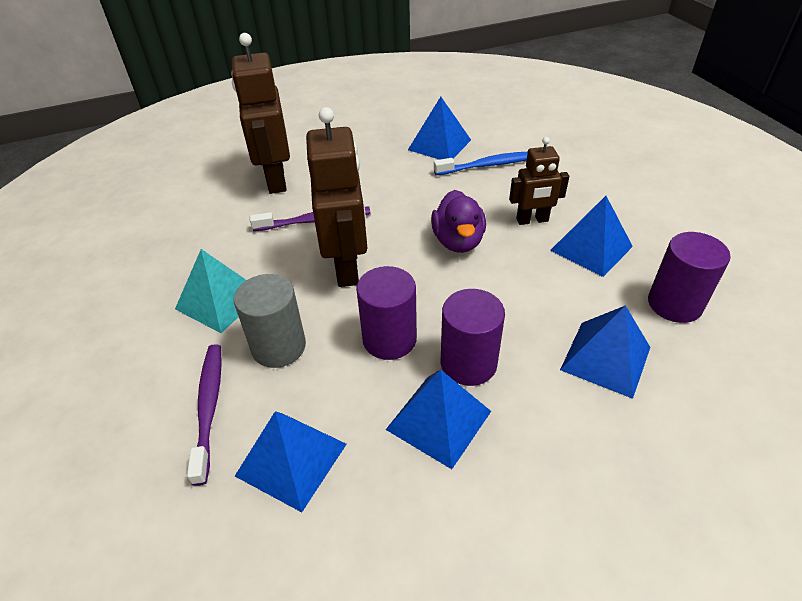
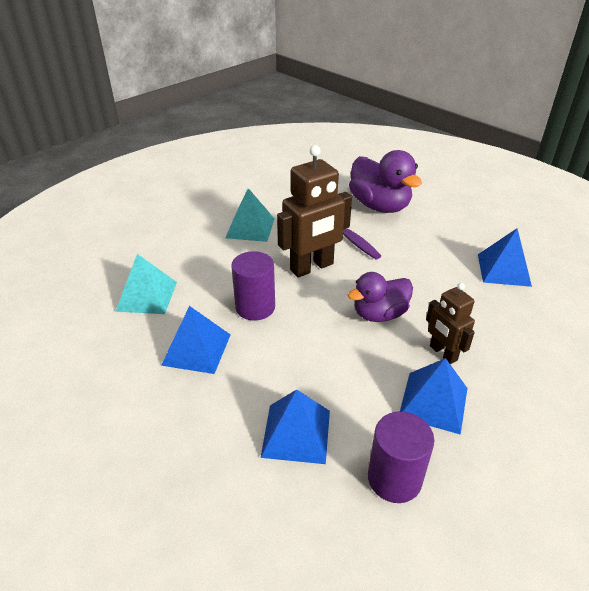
camera: 65 degrees right, 5 degrees down
(209, 408) = (170, 254): purple toothbrush -> none
(275, 180) = (379, 206): brown robot -> purple duck
(278, 346) = (225, 263): grey cylinder -> none
(291, 459) = (147, 296): blue pyramid -> turquoise pyramid
(468, 363) = (252, 352): purple cylinder -> none
(488, 165) = (501, 306): blue toothbrush -> none

